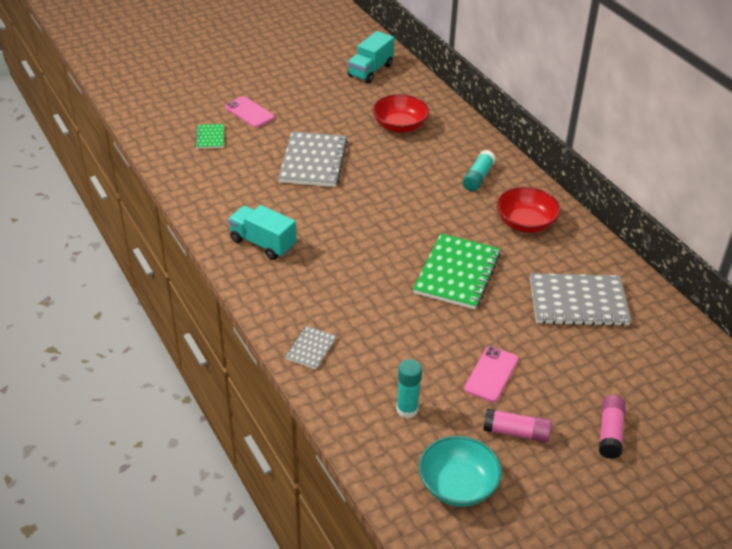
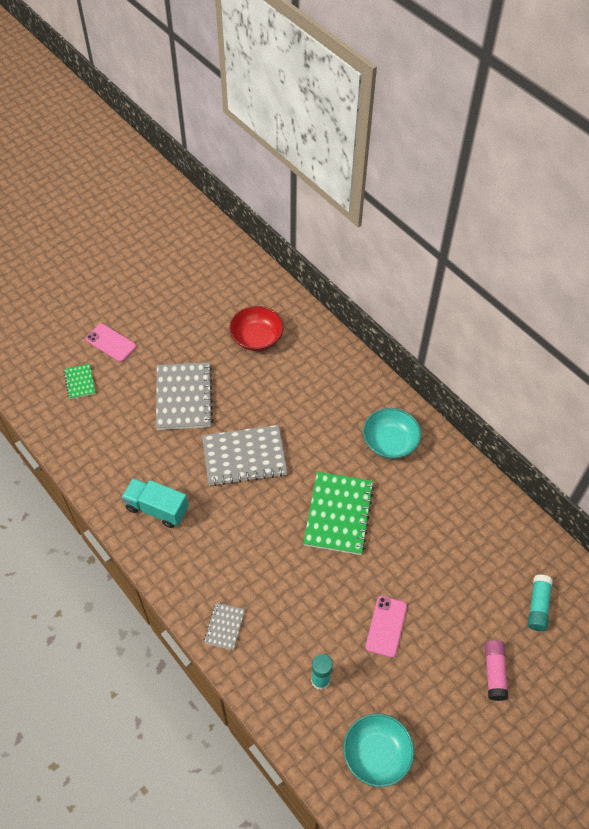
camera: 10 degrees left, 15 degrees up
(370, 70) = (216, 268): turquoise truck -> none
(478, 177) = (339, 392): turquoise glue stick -> turquoise glue stick (538, 606)
(516, 432) = (416, 687): pink glue stick -> none
(525, 223) = (390, 442): red bowl -> turquoise bowl
(578, 302) = (448, 529): grey notebook -> grey notebook (244, 457)

